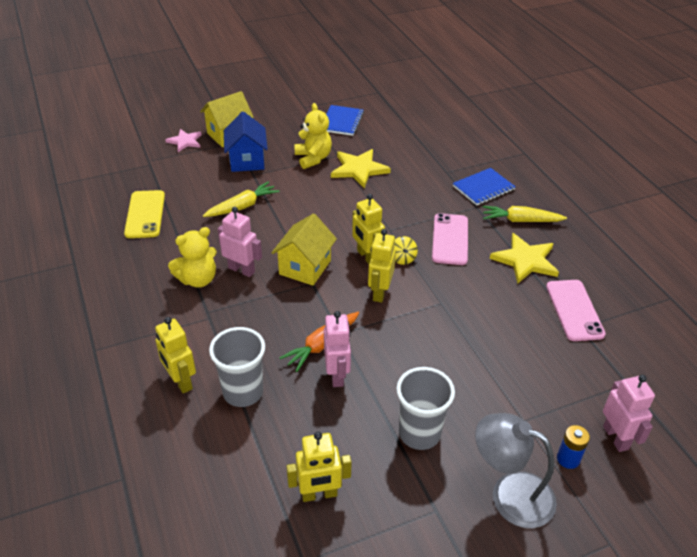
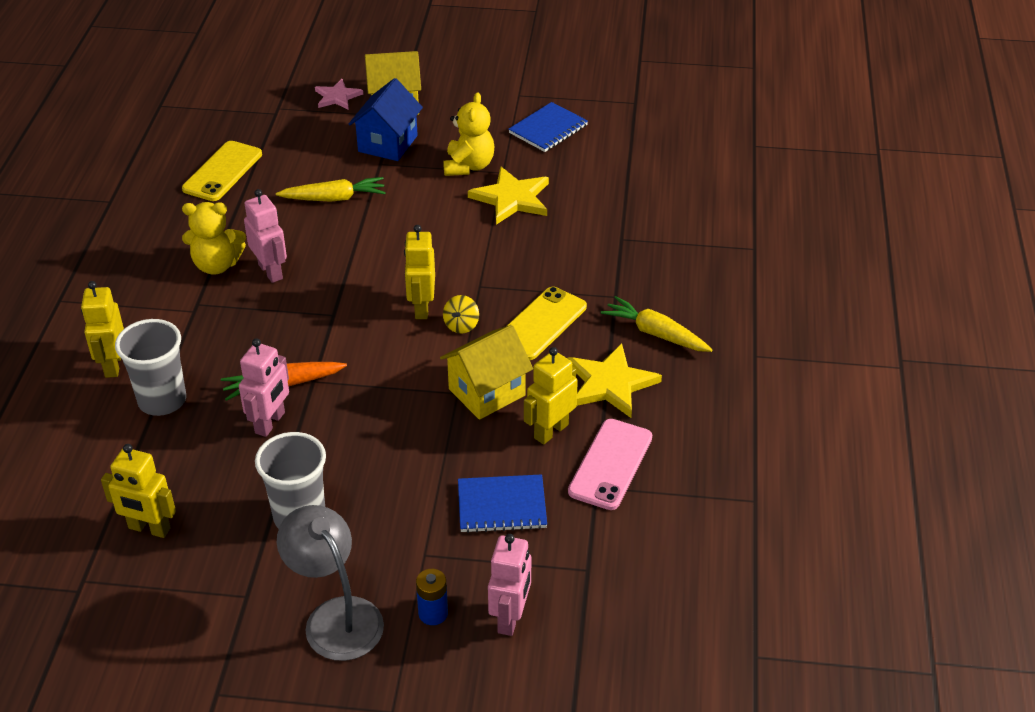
camera: 30 degrees right, 0 degrees up
(305, 267) = (341, 294): yellow house -> yellow house (487, 392)
(379, 292) = (398, 354): yellow robot -> yellow robot (550, 431)
(450, 239) = (541, 324): pink phone -> yellow phone
(483, 188) = (648, 276): blue notebook -> blue notebook (501, 506)

